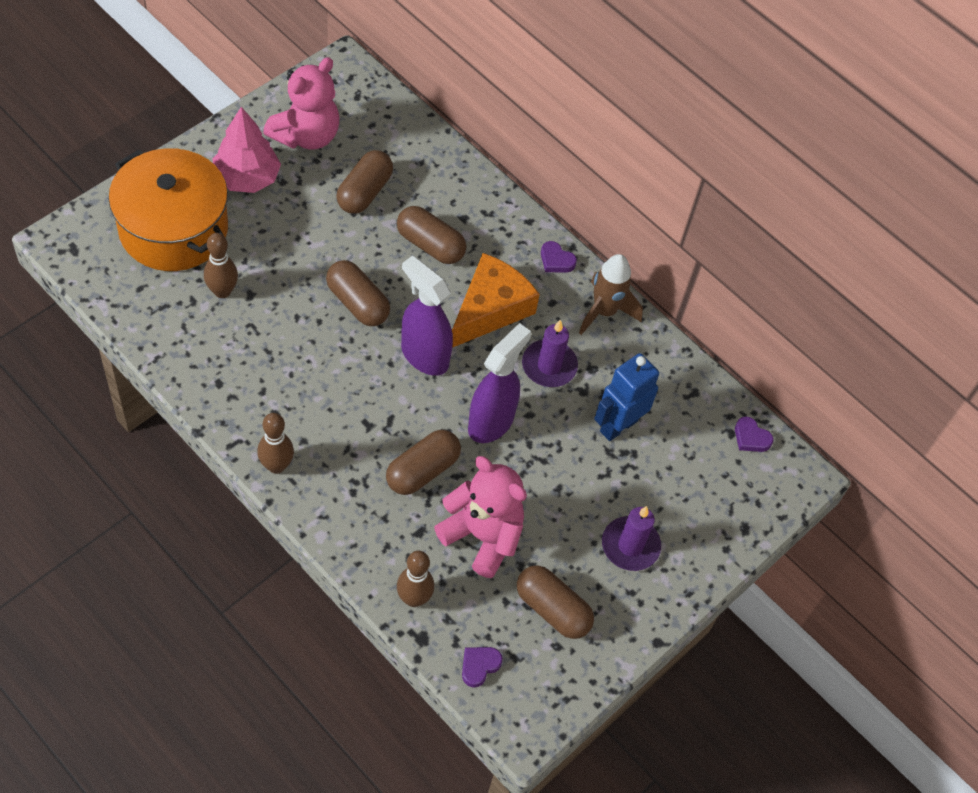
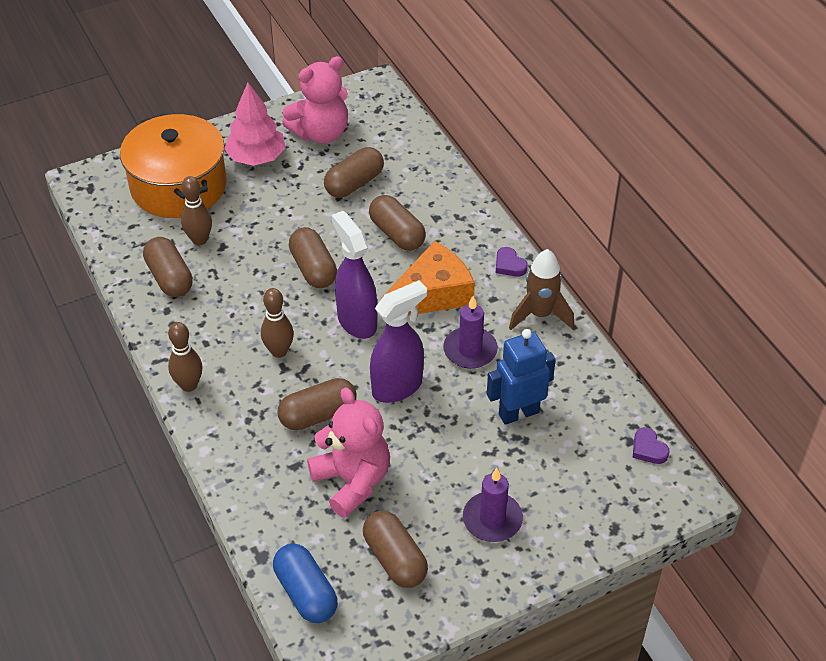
camera: 25 degrees right, 10 degrees down
(207, 343) = (170, 278): none -> brown capsule
(414, 598) = (267, 521): brown bowling pin -> brown bowling pin (279, 351)
(479, 666) = (306, 593): purple heart -> blue capsule

